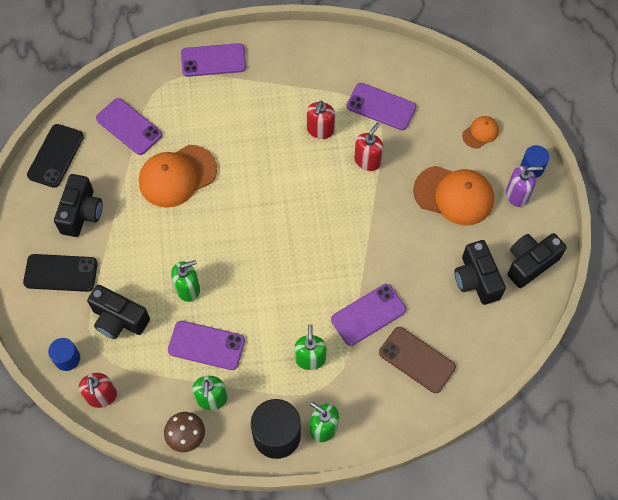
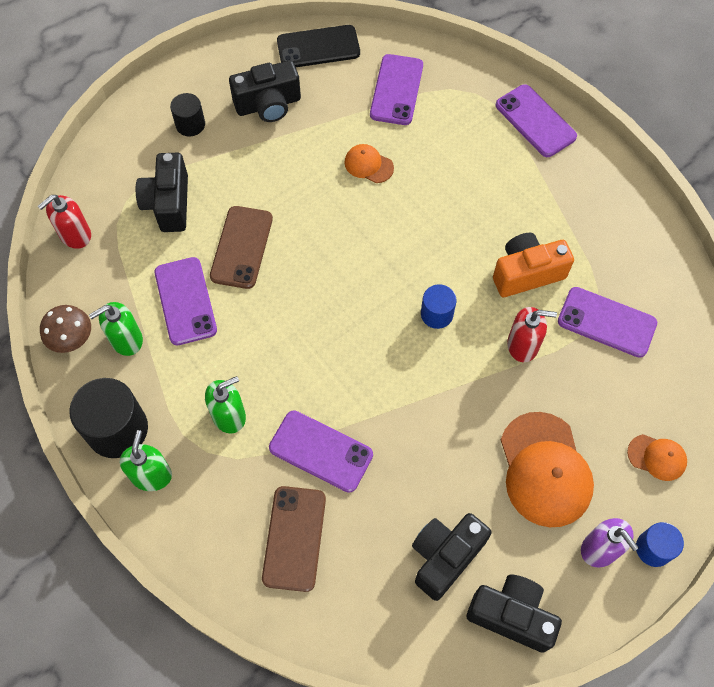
camera: 60 degrees right, 0 degrees up
(61, 273) = (190, 124): black phone -> black cylinder
(67, 358) = (100, 182): blue cylinder -> blue cylinder (436, 314)
(177, 176) = (368, 165): orange cap -> orange cap, size x0.50
(188, 288) = (241, 247): green soap dispenser -> brown phone
(320, 130) = (526, 273): red soap dispenser -> orange camera
(381, 107) = (606, 322): purple phone -> purple phone turned 60 degrees counterclockwise

